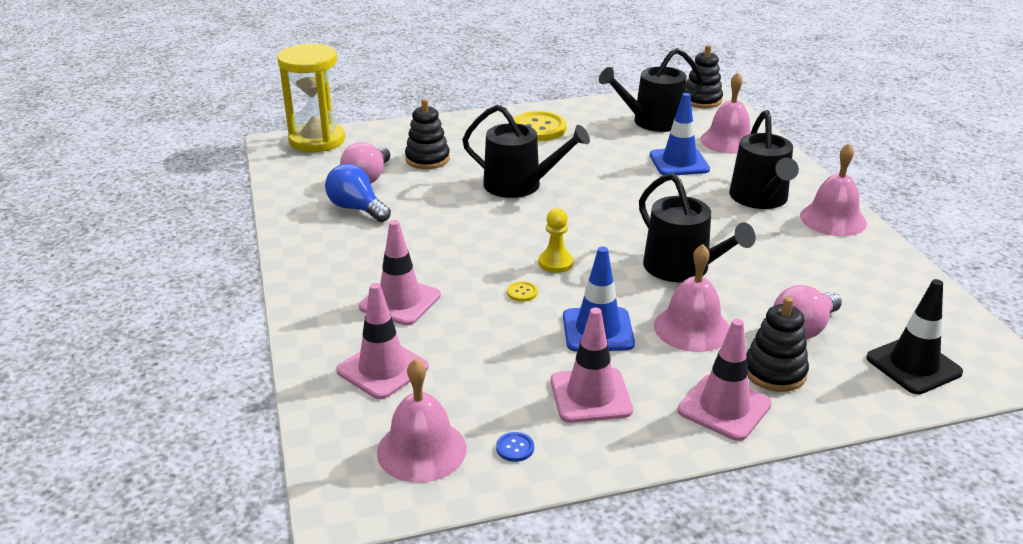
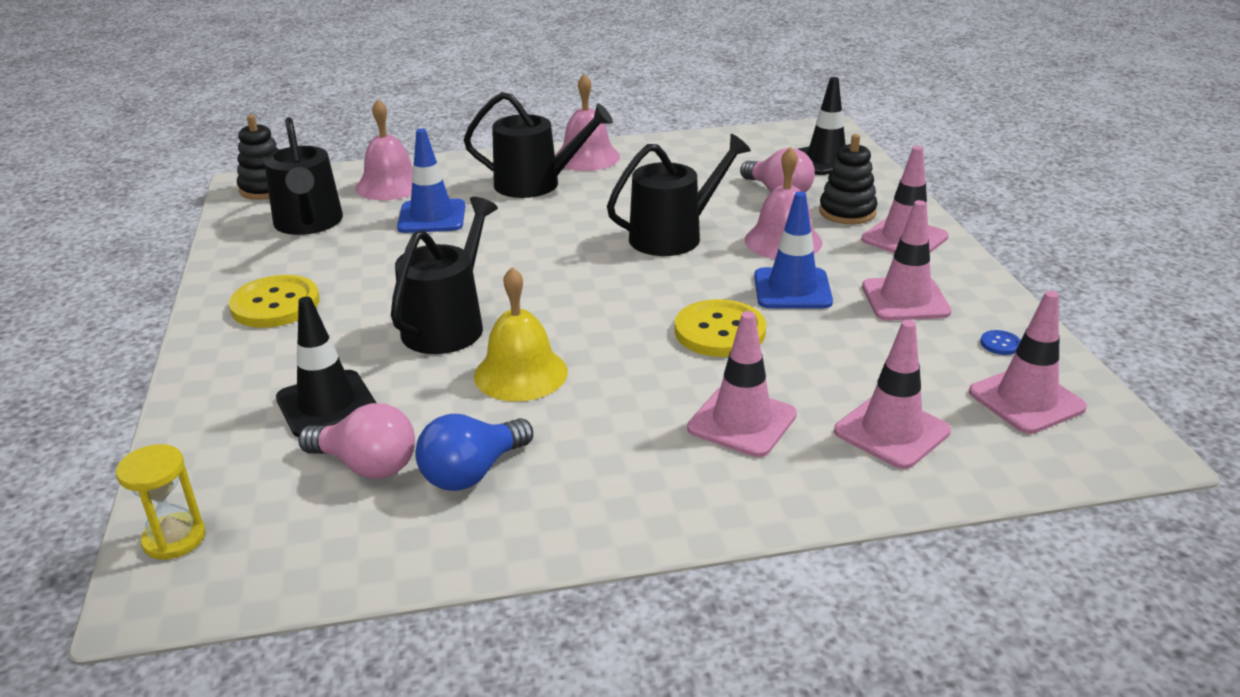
camera: 85 degrees left, 0 degrees up
(317, 140) = (174, 539): yellow hourglass -> yellow hourglass, size x0.53
(421, 450) = (1026, 400): pink bell -> pink traffic cone
(427, 159) = (327, 404): black stacking toy -> black traffic cone
(460, 215) = (520, 373): none -> yellow bell
(522, 292) = (720, 331): yellow button -> yellow button, size x2.41
(555, 263) = (655, 307): yellow pawn -> none

